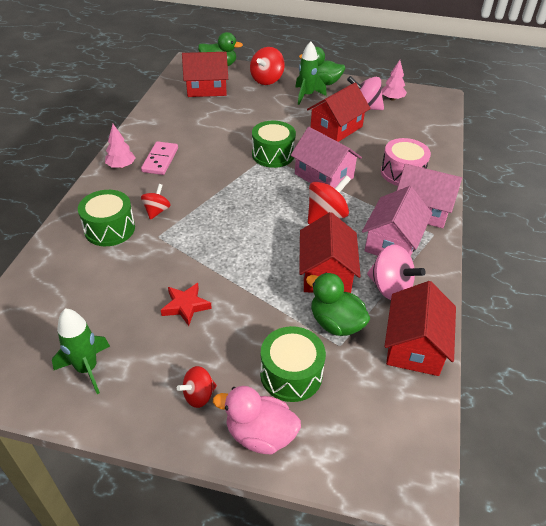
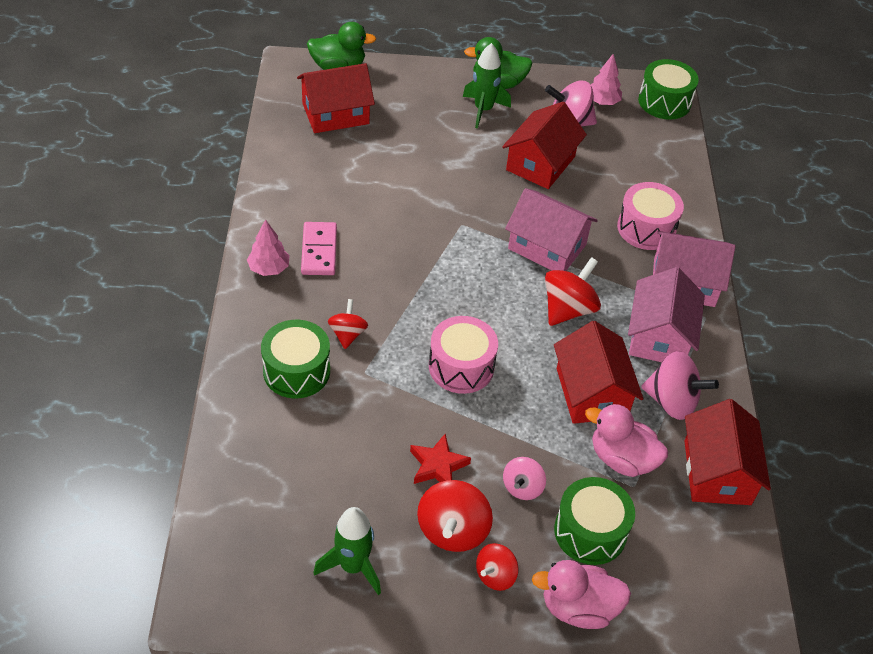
camera: 15 degrees left, 5 degrees up
(231, 242) = (461, 367): none -> pink drum
(246, 332) = (522, 487): none -> pink spinning top
(267, 80) = (417, 87): red spinning top -> red spinning top (452, 530)
(273, 154) = (469, 221): green drum -> green drum (664, 102)
(336, 323) = (622, 459): green duck -> pink duck

